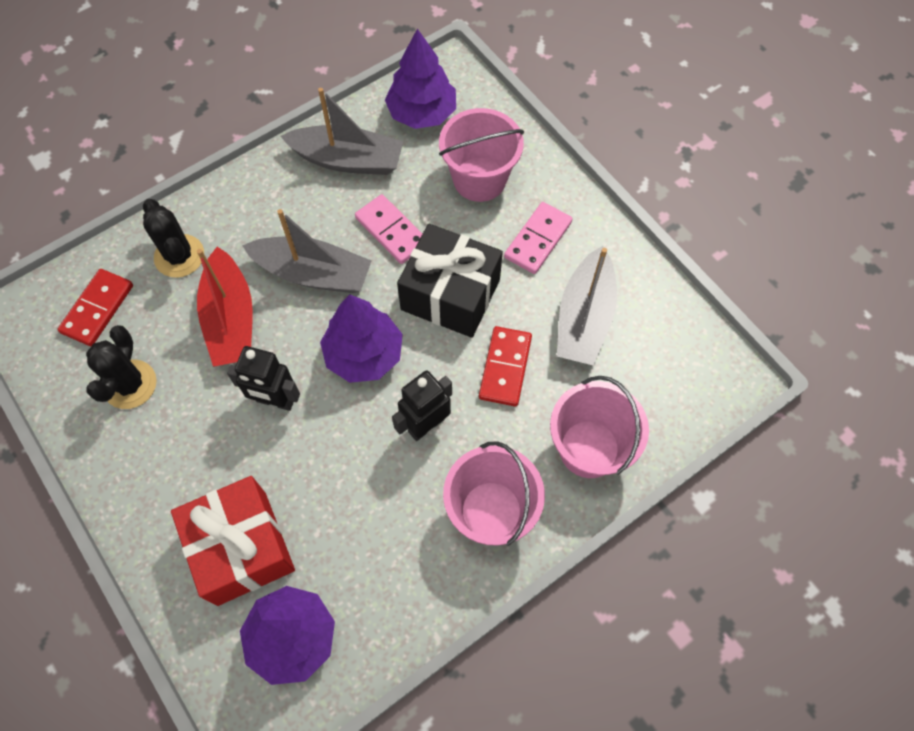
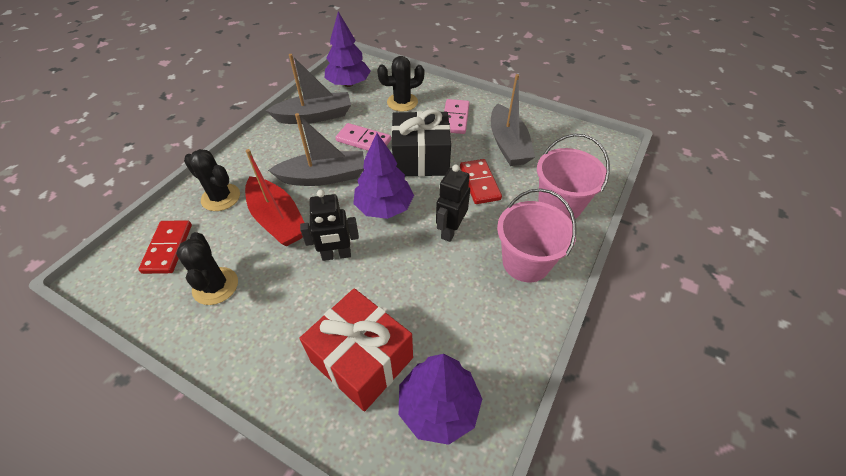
camera: 25 degrees left, 15 degrees down
(479, 179) = (402, 102): pink bucket -> black cactus

